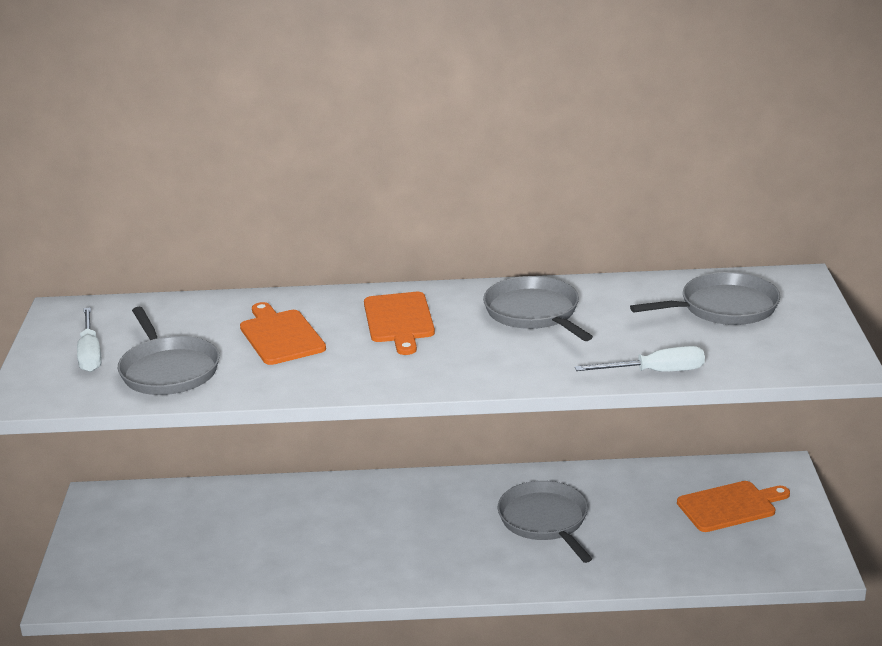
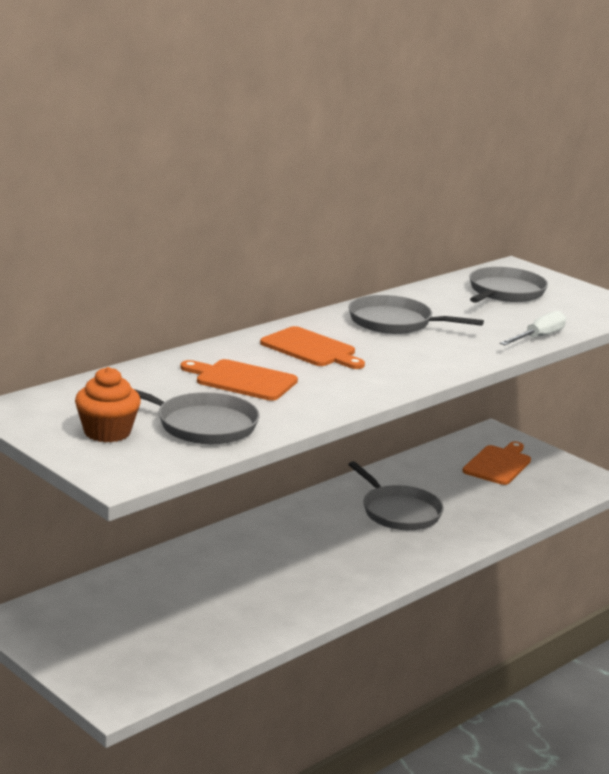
camera: 45 degrees left, 5 degrees down
(90, 354) = (107, 432): white screwdriver -> orange cupcake
(545, 521) = (399, 512): grey pan -> grey pan turned 150 degrees counterclockwise

